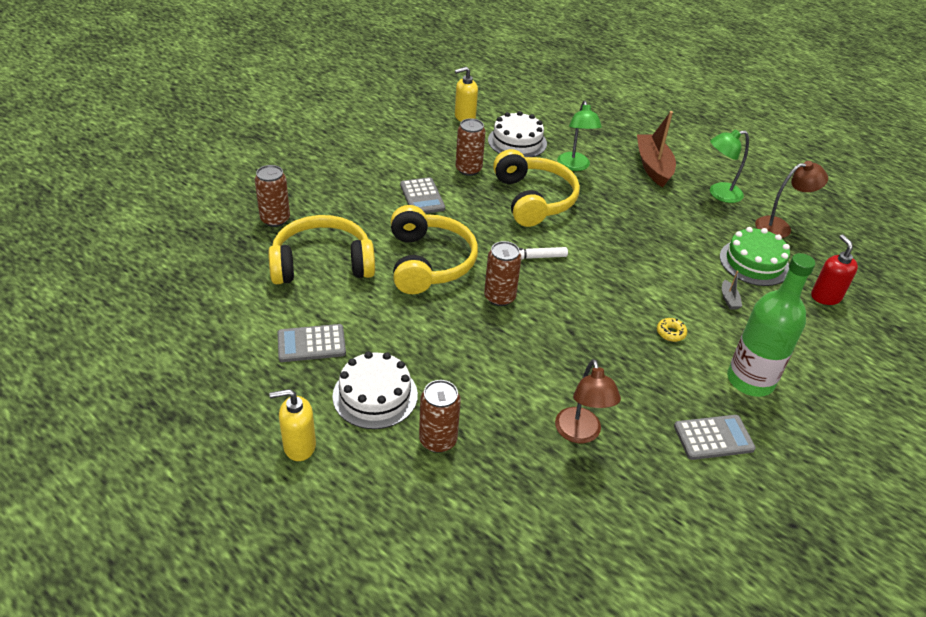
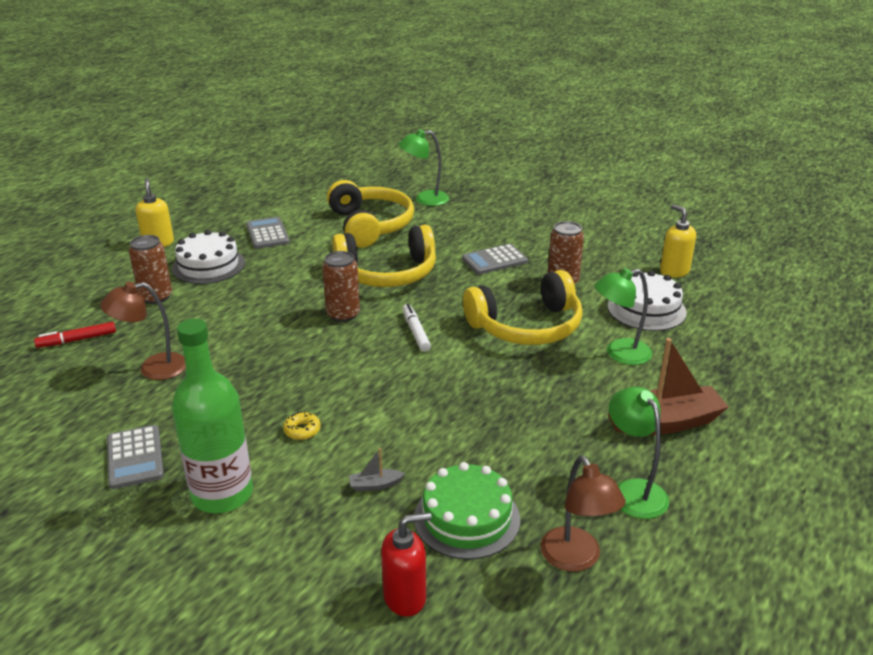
camera: 85 degrees right, 10 degrees down
(275, 219) = (424, 199): brown can -> green lamp
(521, 506) = (77, 340): none -> red marker

